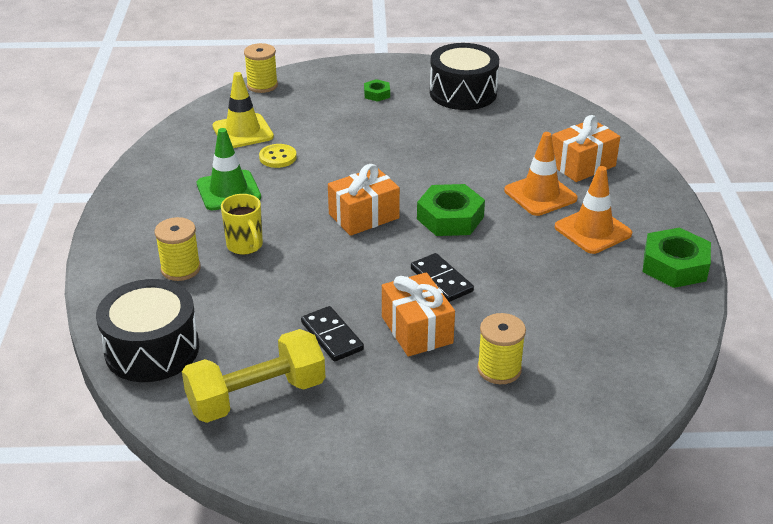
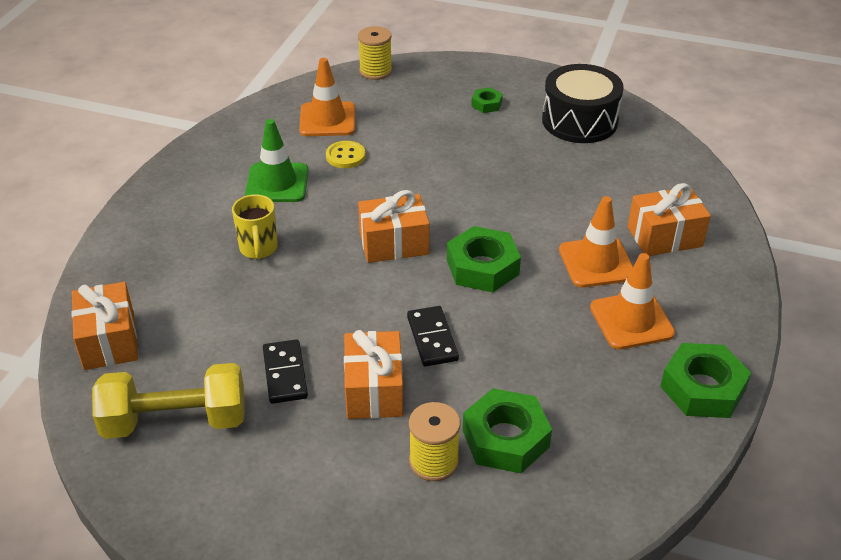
camera: 20 degrees right, 5 degrees up
(152, 349) = (109, 341): black drum -> orange gift
(180, 269) = (184, 259): yellow spool -> none
(243, 132) = (327, 120): yellow traffic cone -> orange traffic cone
(546, 338) = (505, 438): none -> green nut

